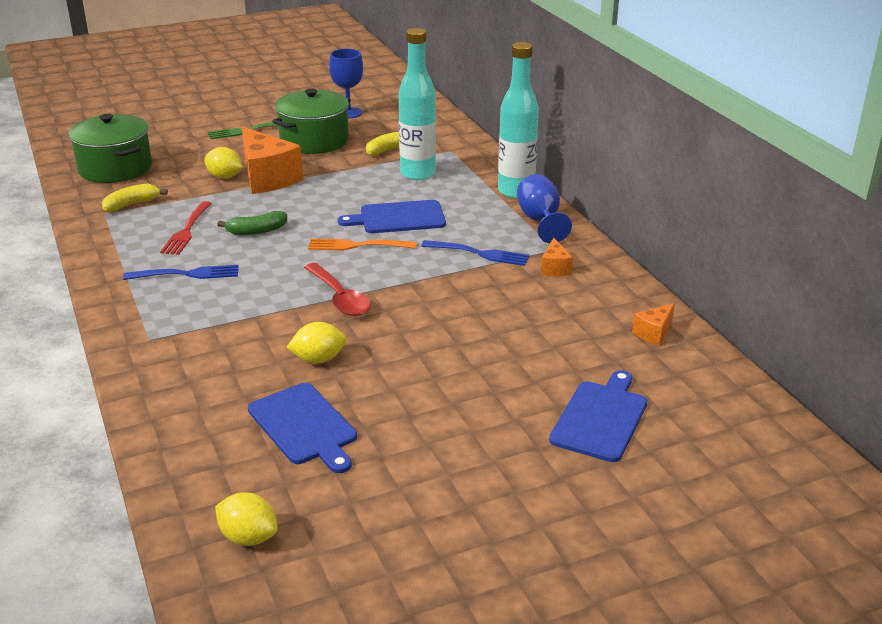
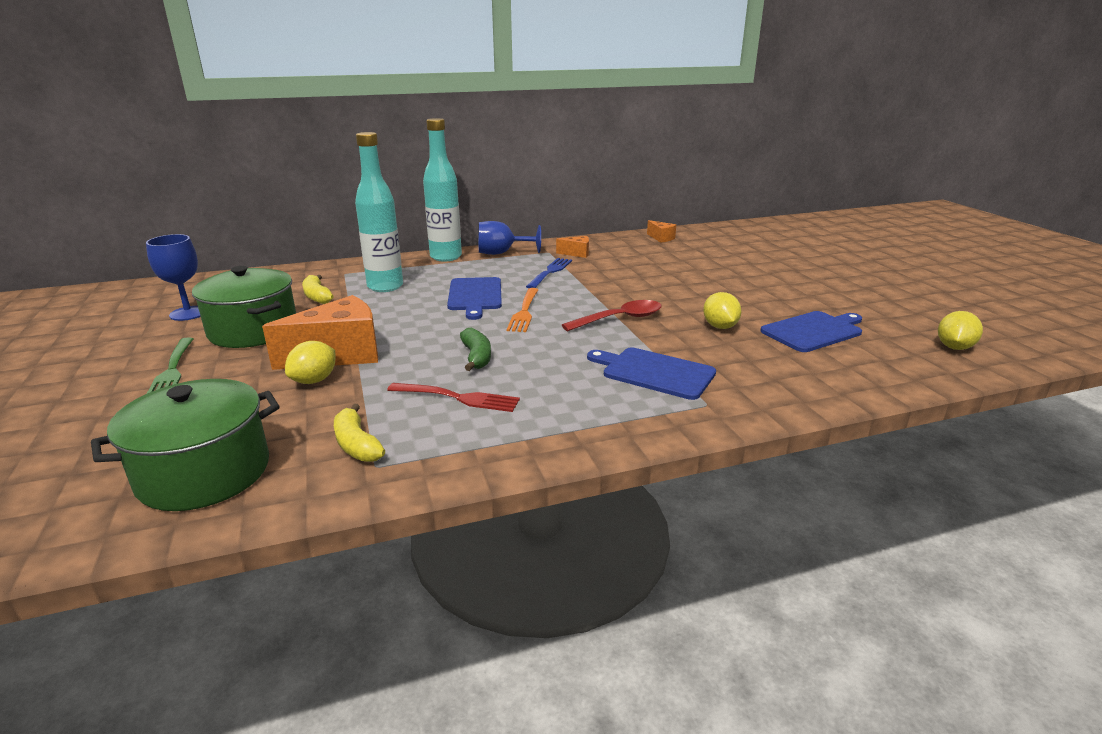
camera: 85 degrees left, 5 degrees down
(186, 274) = (568, 392): blue fork -> none
(600, 418) = (758, 255): blue cutting board -> blue cutting board (654, 372)

